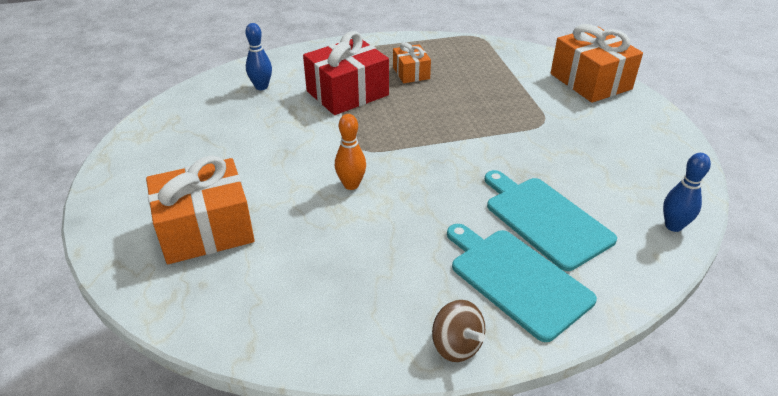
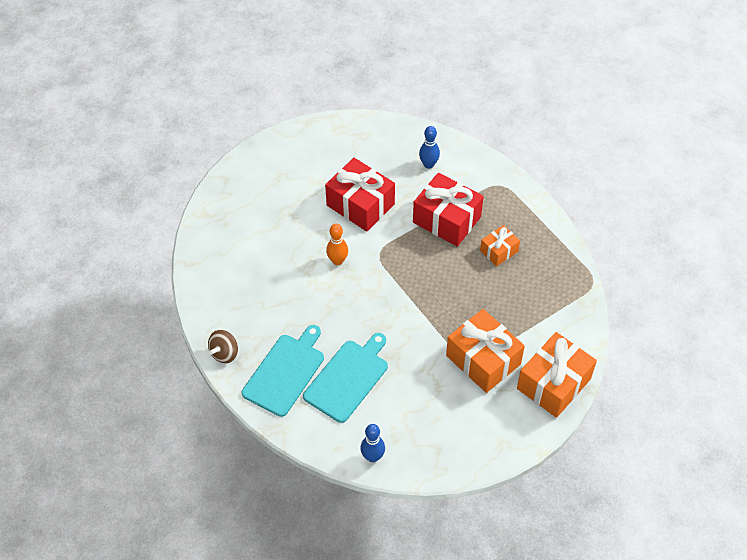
camera: 70 degrees right, 15 degrees up
(206, 229) = (266, 205): orange gift -> orange gift (483, 360)
(277, 146) = (360, 205): none -> red gift

